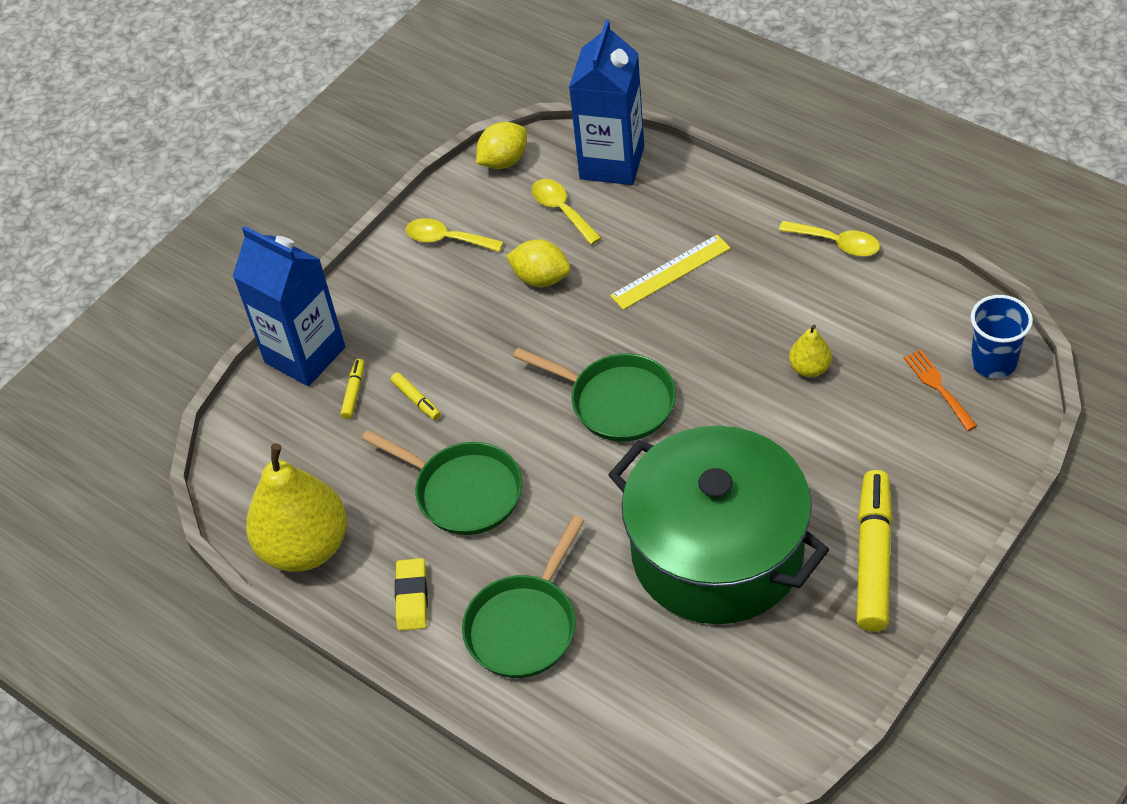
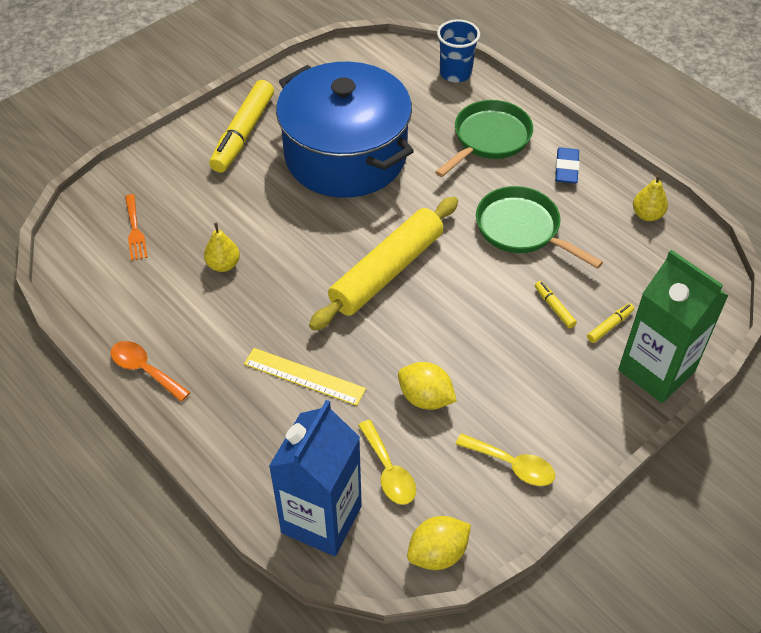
camera: 175 degrees left, 0 degrees up
(305, 355) = (656, 371): blue carton -> green carton
(305, 547) = (647, 215): yellow pear -> yellow pear, size x0.45
(354, 392) = (609, 326): yellow marker -> yellow marker turned 150 degrees counterclockwise
(412, 597) = (566, 168): yellow eraser -> blue eraser
(616, 401) = (386, 271): green pan -> yellow rolling pin
(670, 272) = (304, 376): yellow ruler -> yellow ruler turned 45 degrees clockwise
(717, 552) = (345, 155): green pot -> blue pot
(837, 243) = (144, 370): yellow spoon -> orange spoon
(993, 362) = (82, 239): blue cup -> blue cup (455, 73)

